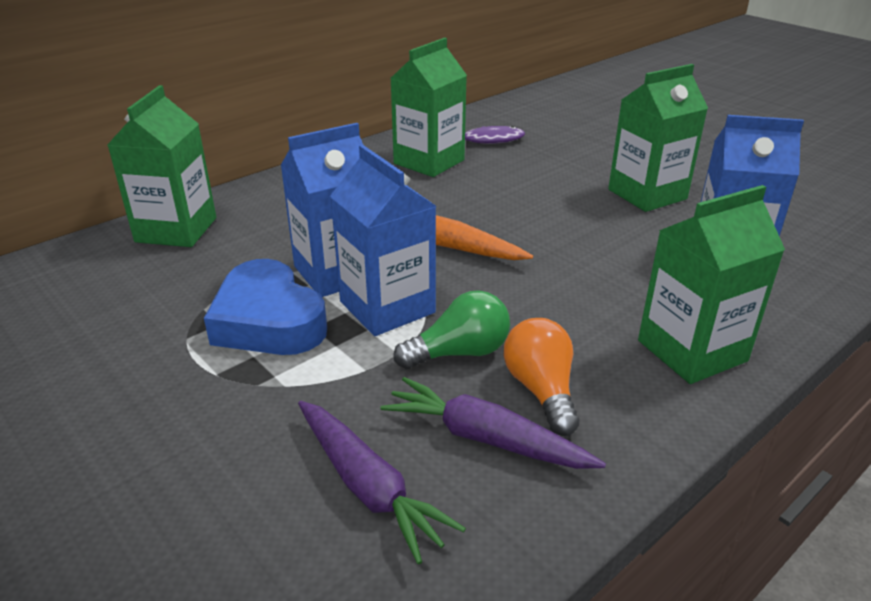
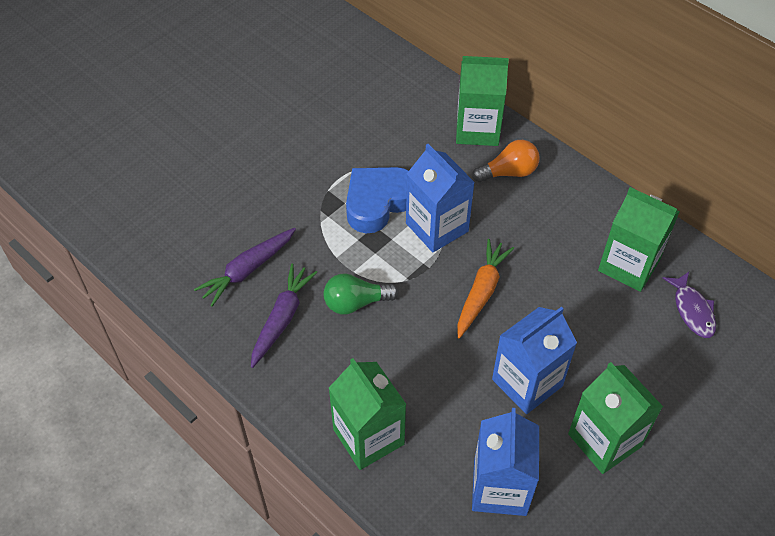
camera: 85 degrees right, 20 degrees up
(387, 307) = (399, 260): blue carton -> blue carton (527, 382)
(459, 352) = (355, 303): green light bulb -> green light bulb turned 105 degrees clockwise
(541, 390) = (323, 346): orange light bulb -> orange light bulb (509, 172)

